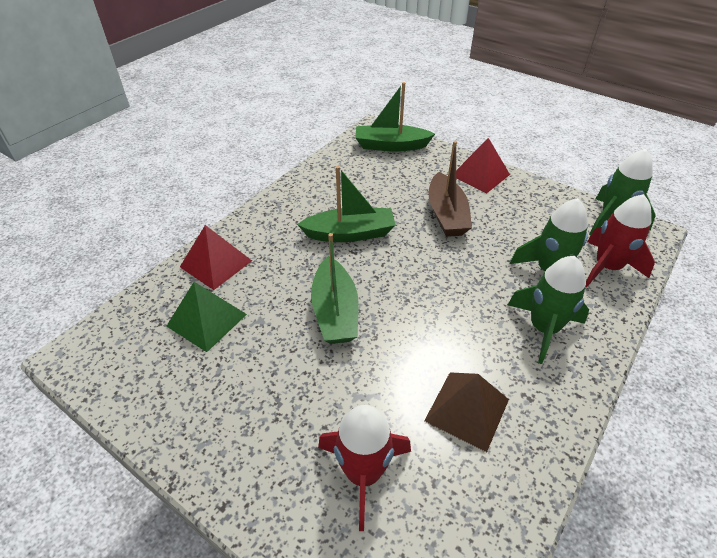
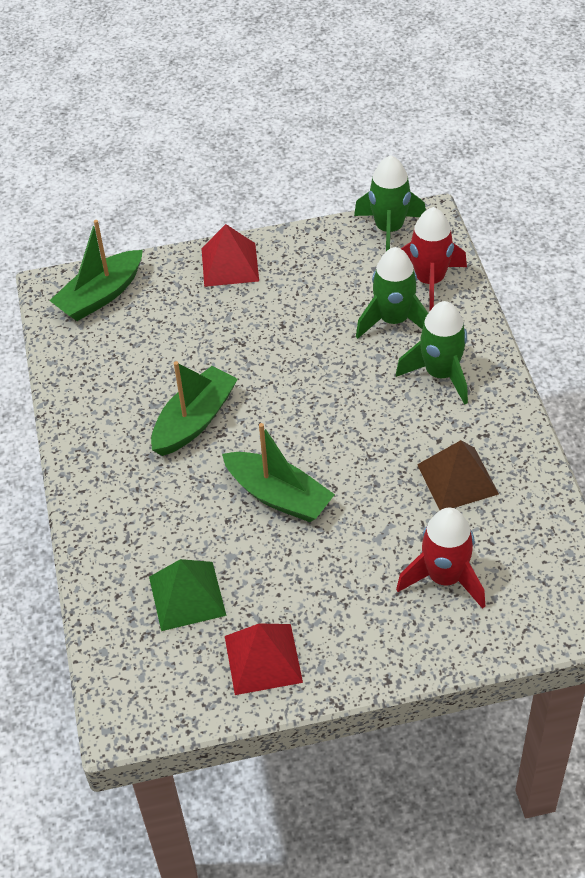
camera: 45 degrees left, 5 degrees up
(216, 263) = (117, 549): red pyramid -> red pyramid (263, 658)
(446, 214) = (252, 332): brown boat -> none

